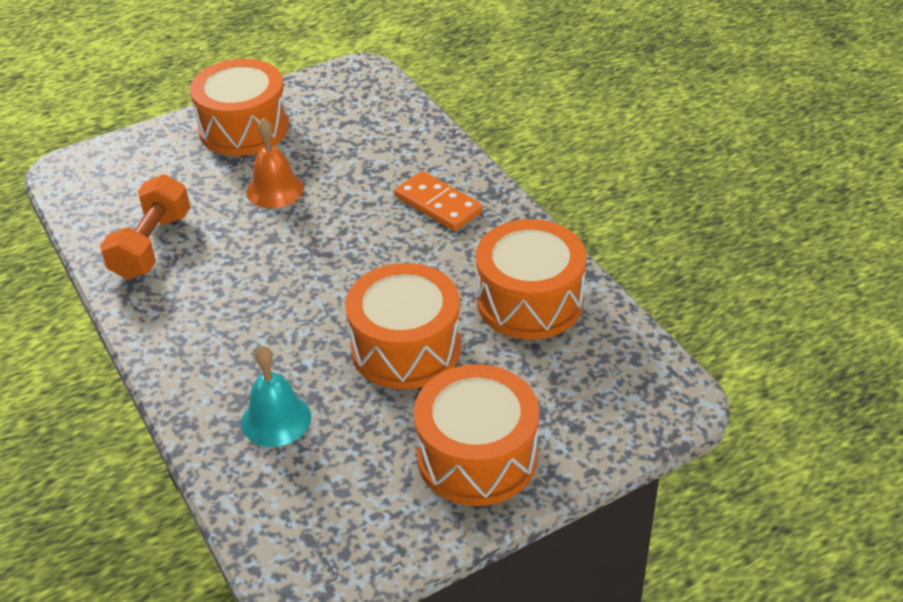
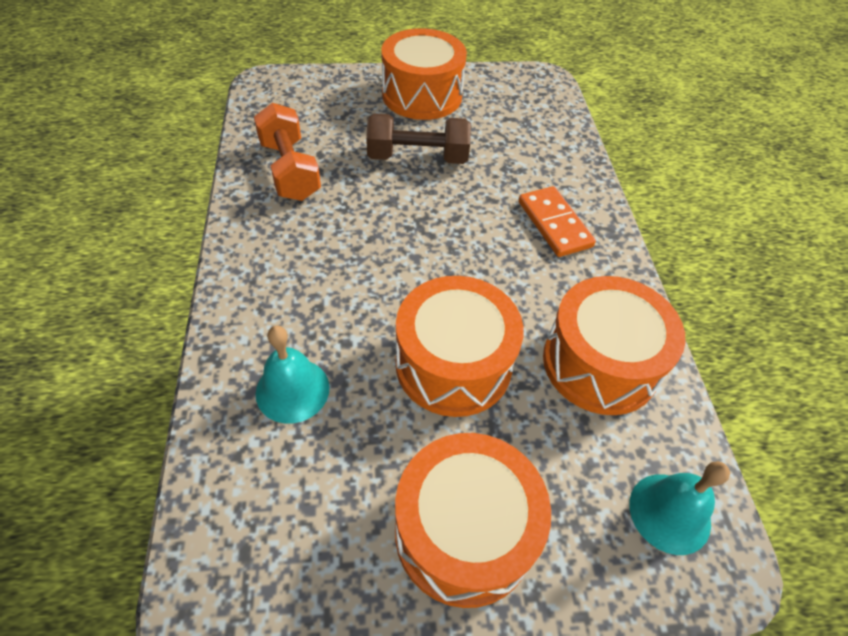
camera: 20 degrees right, 10 degrees up
(151, 245) = (290, 170): orange dumbbell -> orange dumbbell turned 60 degrees counterclockwise
(275, 190) = (417, 157): orange bell -> brown dumbbell
(628, 383) = (669, 513): none -> turquoise bell

